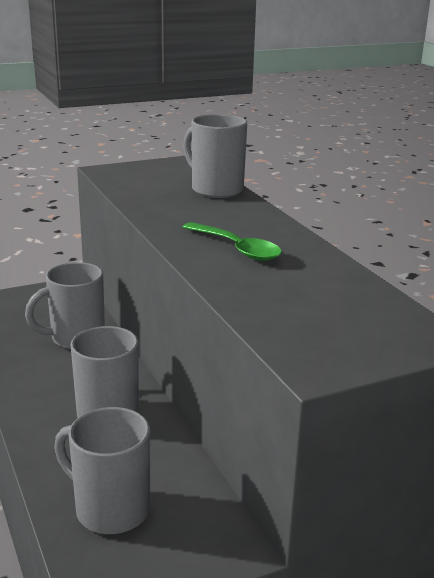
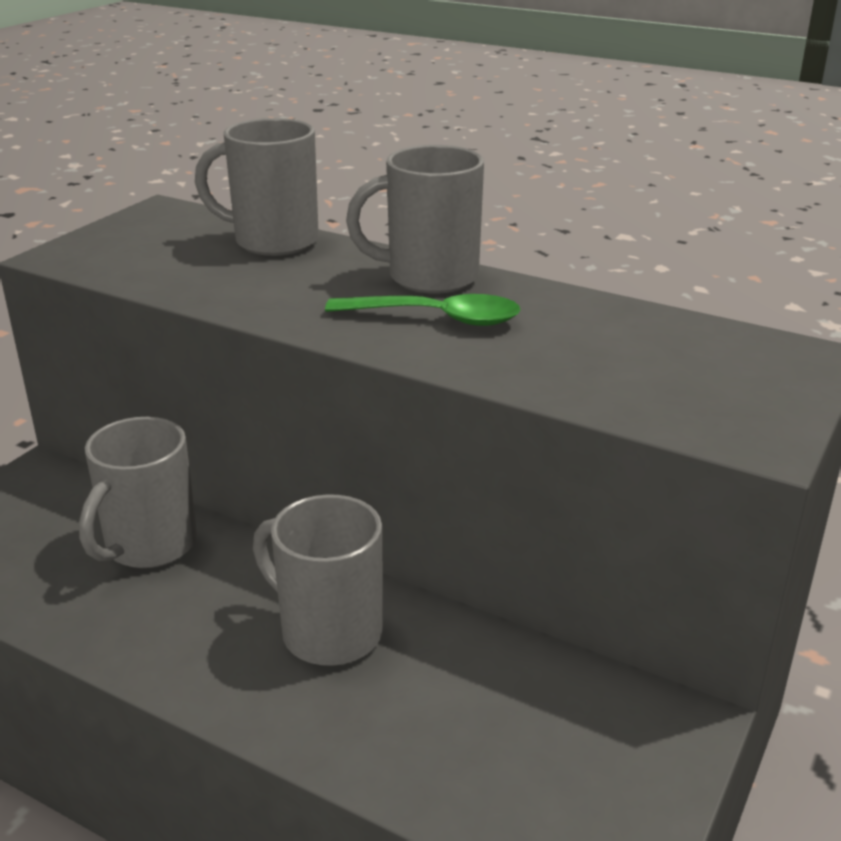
camera: 35 degrees left, 5 degrees up
(110, 509) = (494, 761): grey mug -> grey mug (429, 277)

